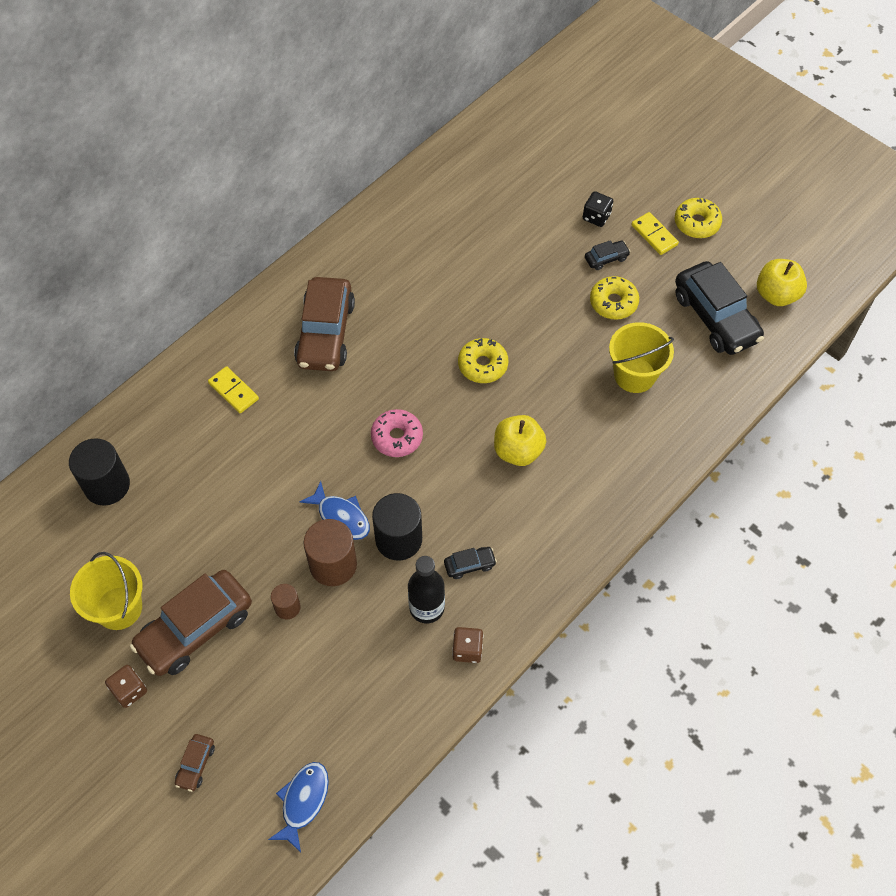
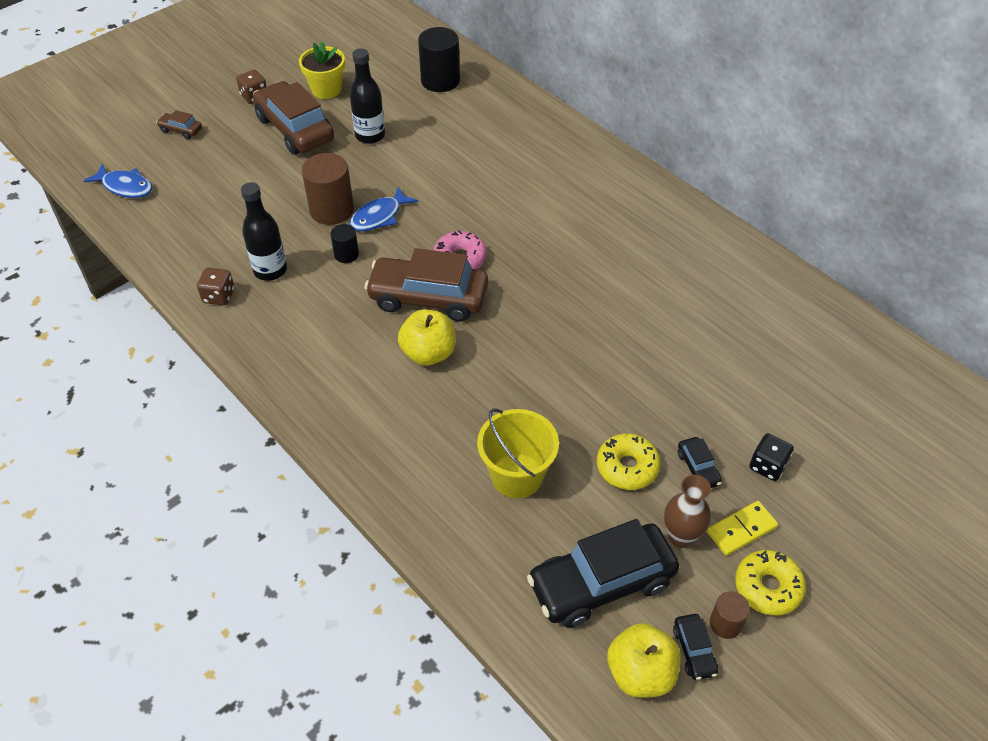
camera: 95 degrees right, 10 degrees down
(119, 608) = (326, 89): yellow bucket -> yellow flower pot
(208, 545) = (370, 135): none -> black bottle
(233, 391) = (526, 150): yellow domino -> none
(287, 607) = (298, 181): brown cylinder -> brown cylinder (725, 623)
(325, 333) = (590, 212): brown car -> brown car (428, 298)
(398, 539) = (346, 254): black cylinder -> black cylinder, size x0.54
(469, 565) = (305, 304): black car -> black car (694, 651)
(482, 365) = (542, 332): yellow donut -> none
(667, 270) = (681, 536): none -> brown vase

